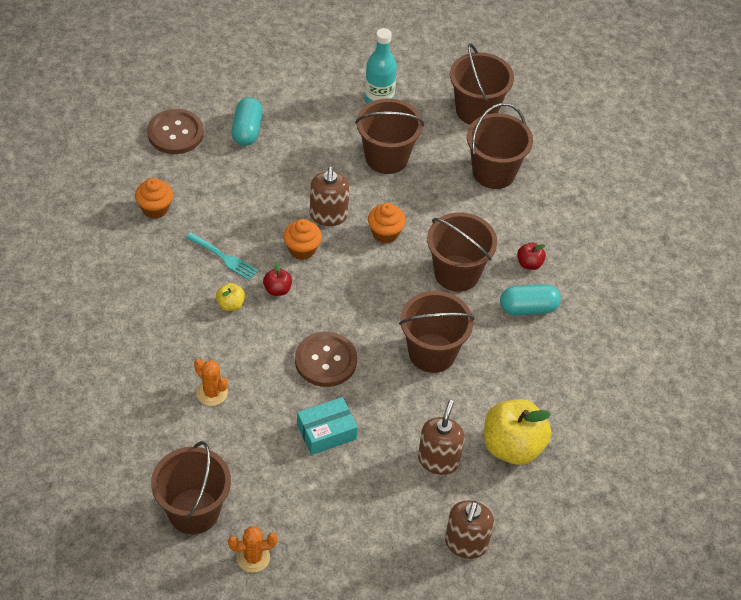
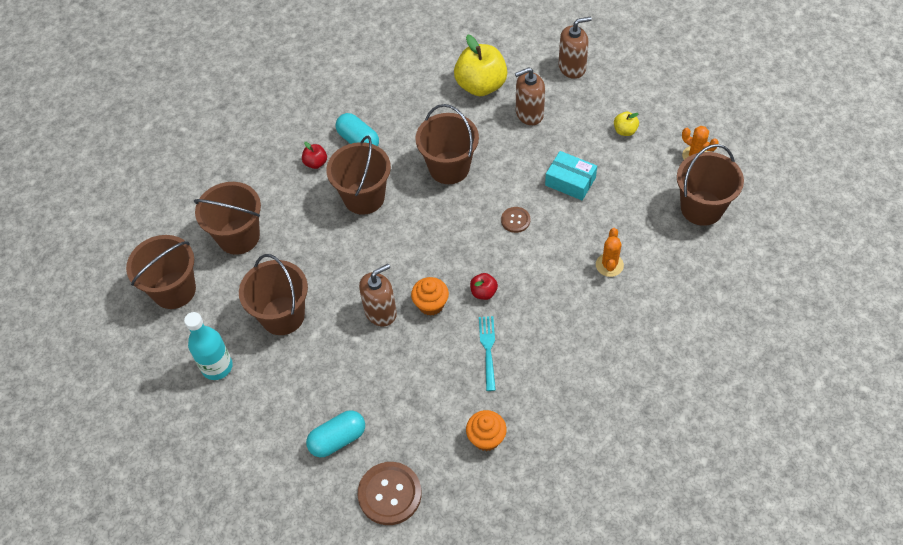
camera: 120 degrees left, 5 degrees up
(230, 304) = (526, 311): yellow apple -> yellow apple (625, 131)
(326, 360) = (515, 220): brown button -> brown button, size x0.53
(385, 233) = (365, 263): orange cupcake -> none

